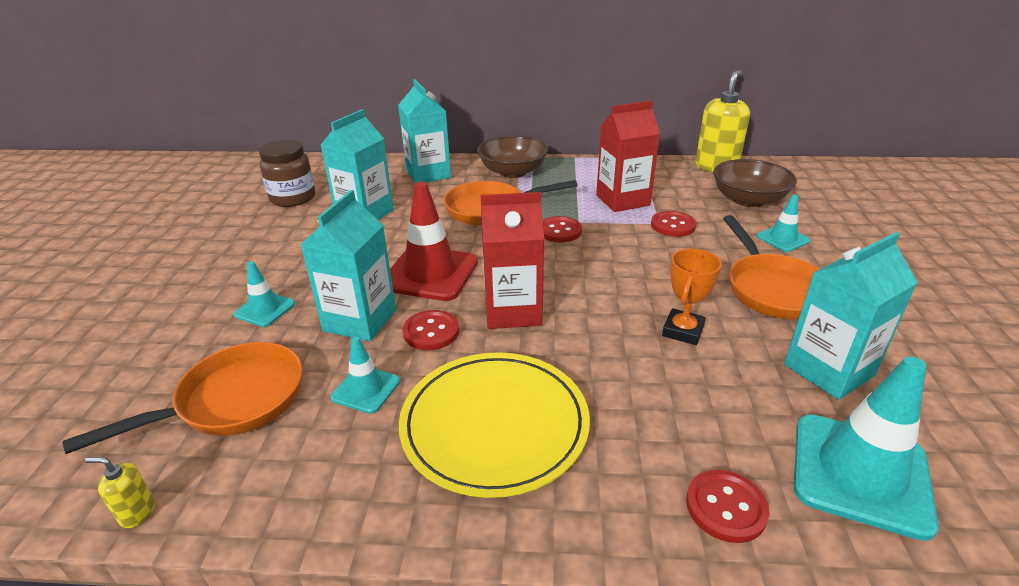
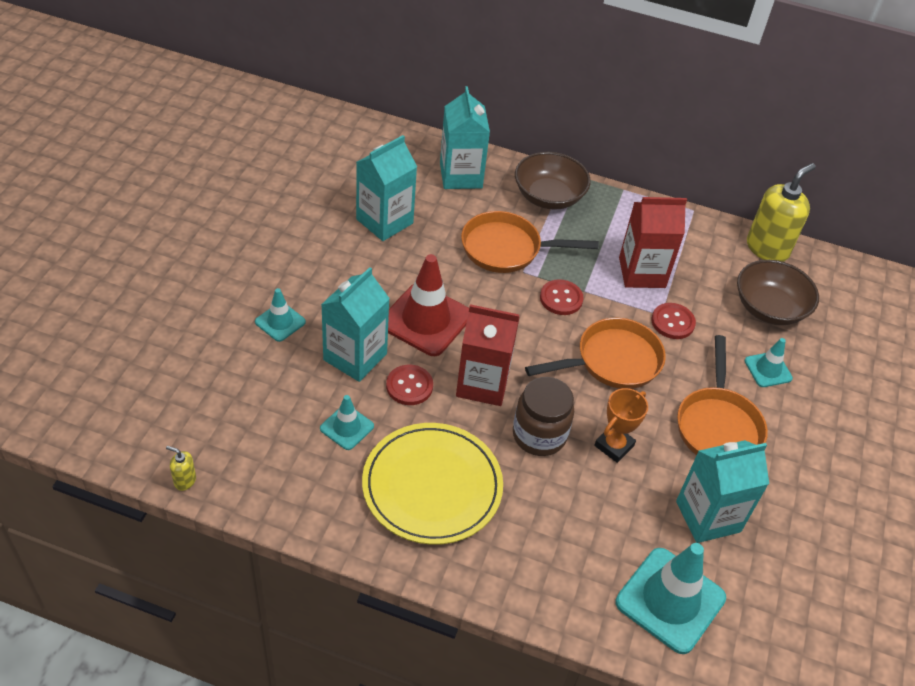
camera: 10 degrees right, 15 degrees up
(233, 401) = (249, 409): orange pan -> orange pan (612, 361)
(293, 198) = (320, 178): brown jar -> brown jar (539, 435)
(726, 507) = (563, 594): red button -> none

